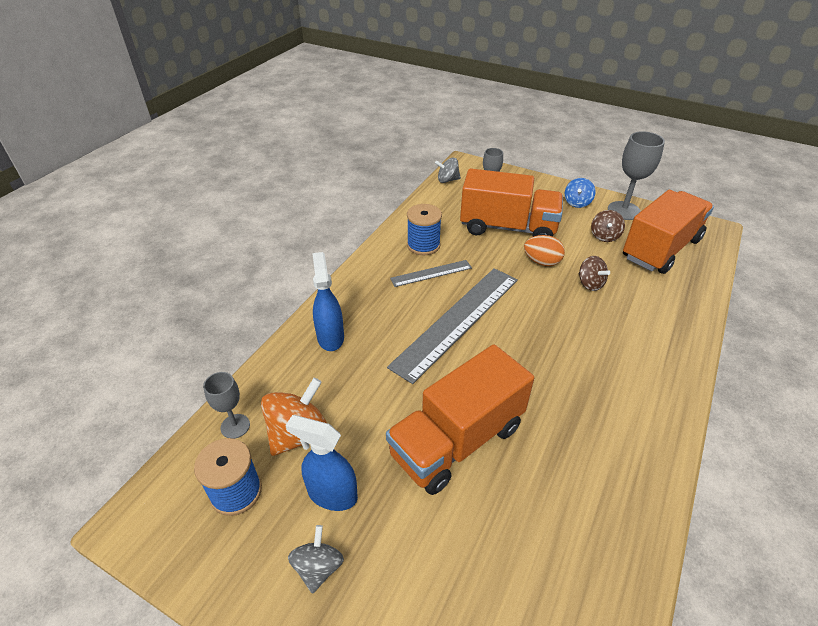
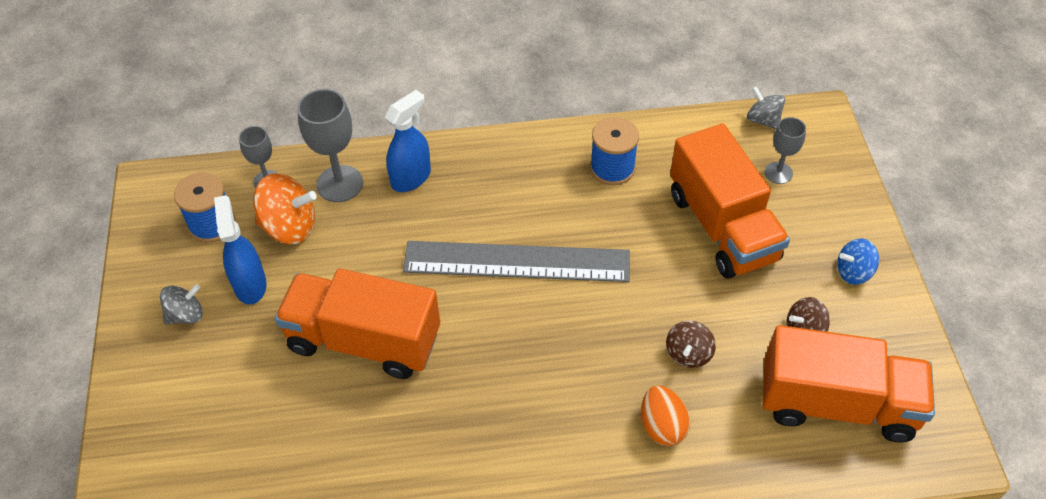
camera: 55 degrees right, 10 degrees up
(431, 273) = (571, 201): grey ruler -> none
(541, 262) = (686, 289): orange egg -> orange egg (662, 426)
(623, 210) = (889, 330): grey goblet -> grey goblet (339, 184)

